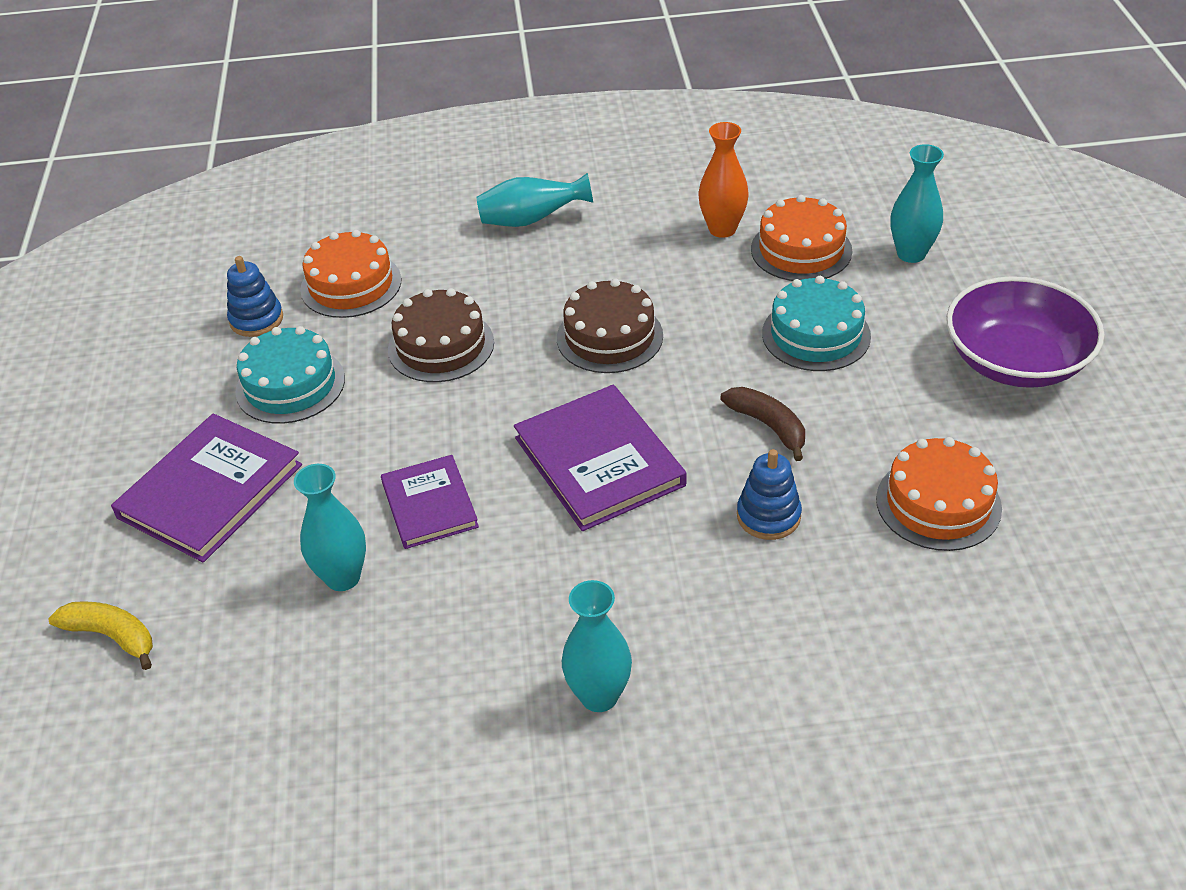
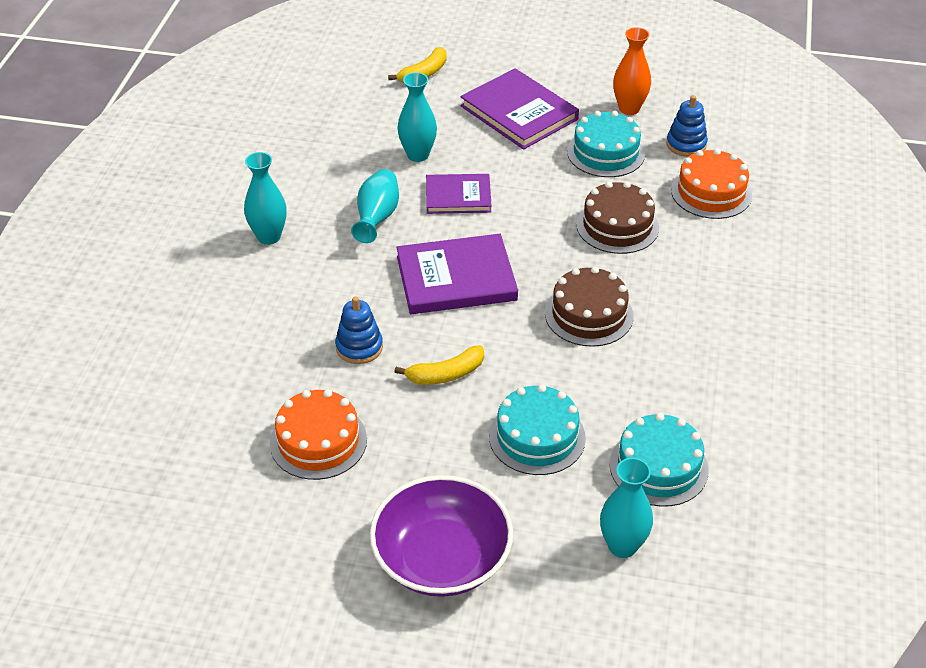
camera: 105 degrees right, 0 degrees up
(531, 220) = (766, 303): turquoise vase -> turquoise vase (377, 218)
(722, 229) = (710, 422): orange vase -> orange vase (629, 108)
(768, 426) = (446, 374): brown banana -> yellow banana
(801, 250) = (658, 466): orange cake -> turquoise cake

